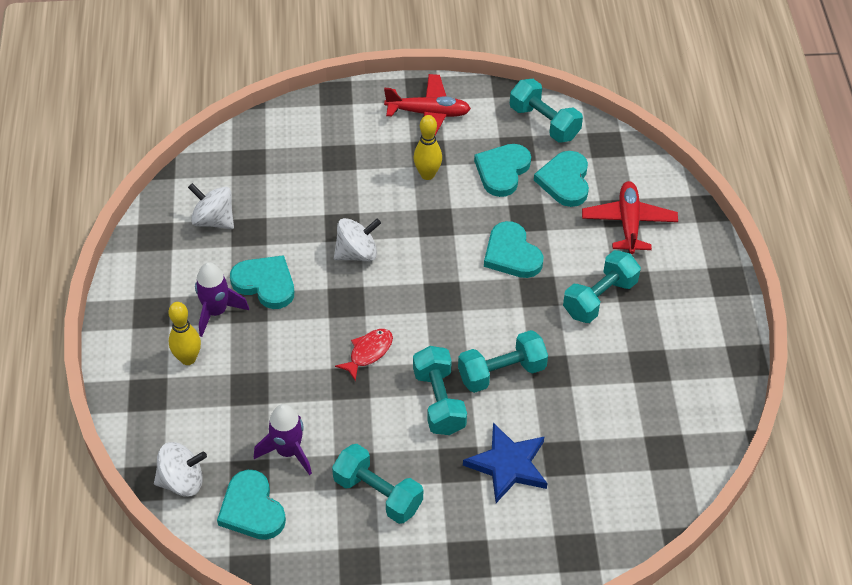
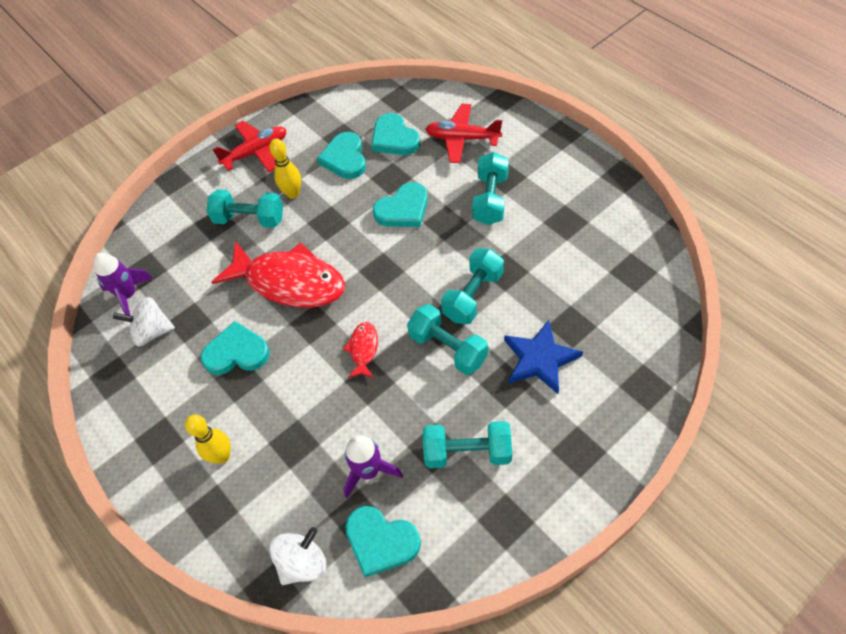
camera: 30 degrees left, 5 degrees up
(216, 312) = (214, 401): purple rocket -> purple rocket (128, 295)
(357, 253) = (289, 282): white spinning top -> red fish
(512, 254) = (403, 209): turquoise heart -> turquoise heart turned 60 degrees counterclockwise
(544, 122) = (344, 110): turquoise dumbbell -> turquoise dumbbell (249, 219)
(628, 223) = (462, 139): red plane -> red plane turned 45 degrees counterclockwise

